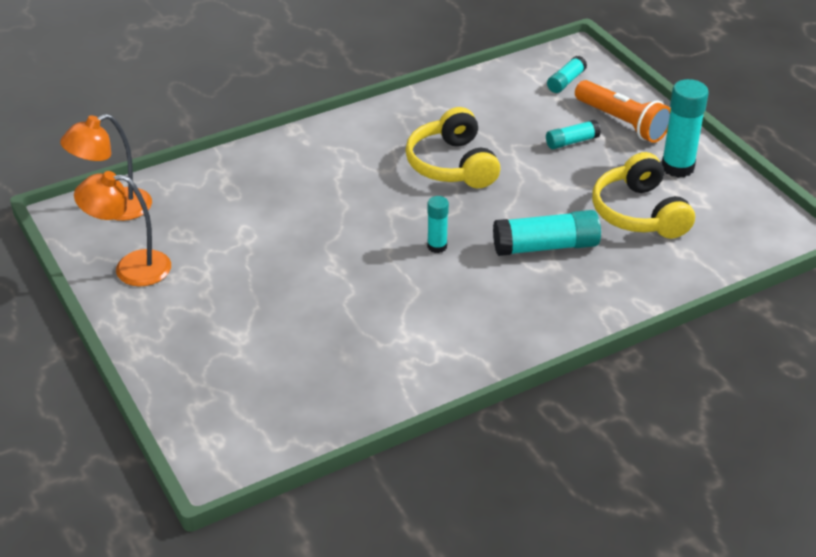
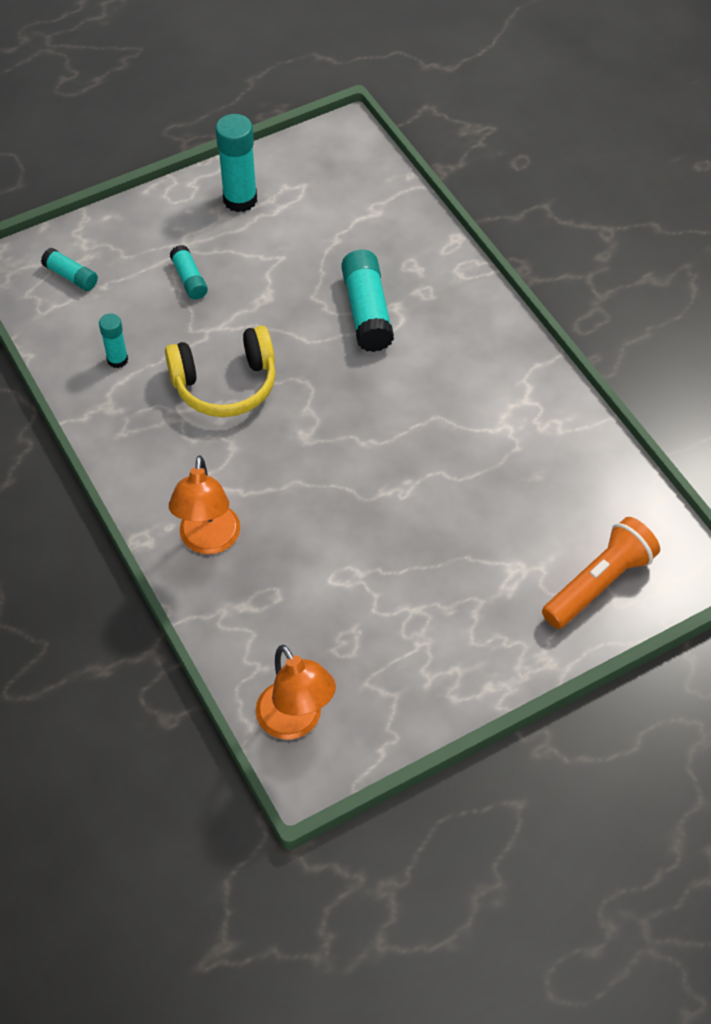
camera: 90 degrees left, 15 degrees up
(131, 268) = (408, 688): orange lamp -> orange lamp (208, 541)
(437, 246) = (367, 400): turquoise glue stick -> turquoise glue stick (117, 360)
(622, 122) = (157, 235): orange flashlight -> orange flashlight (598, 583)
(639, 213) = (314, 236): yellow headphones -> none

